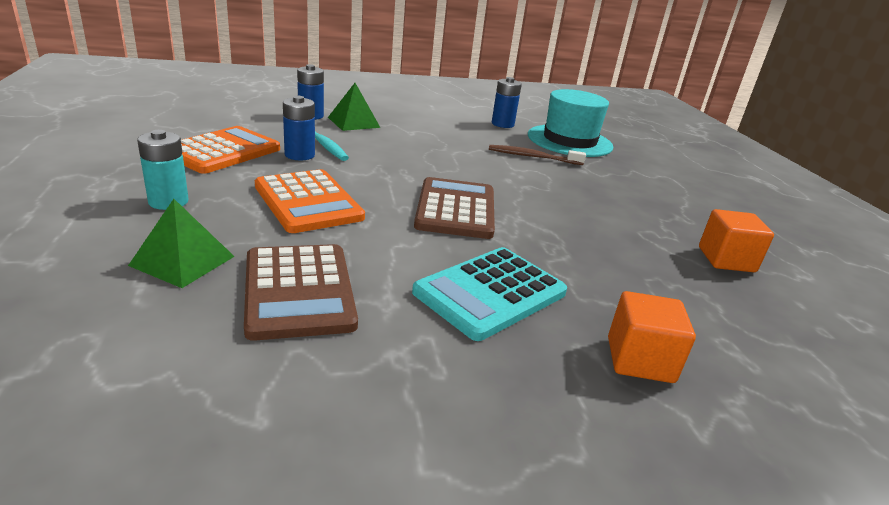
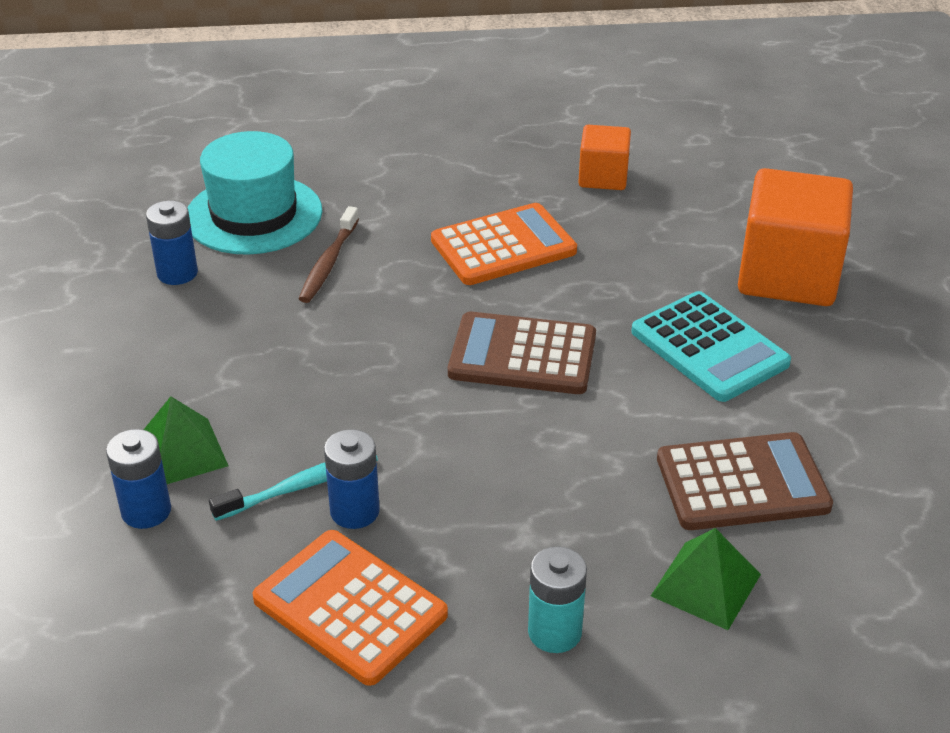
camera: 80 degrees left, 10 degrees up
(308, 202) = (528, 490): orange calculator -> orange calculator (503, 246)
(640, 360) = (788, 275): orange cube -> orange cube, size x1.83

